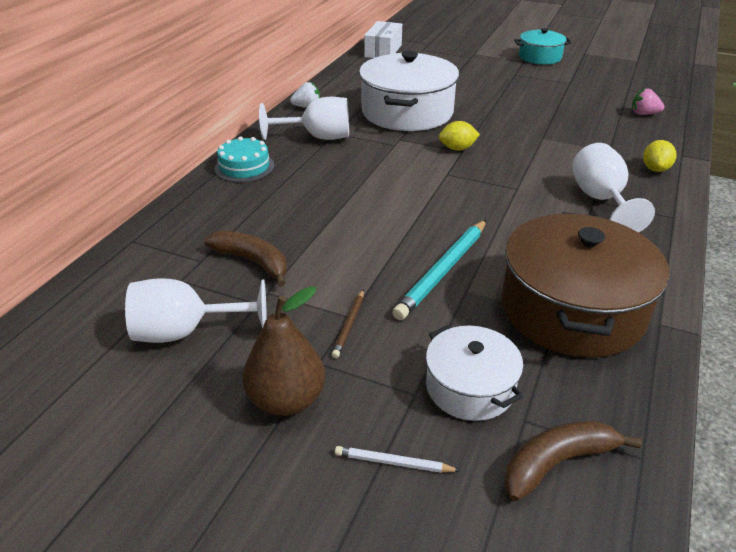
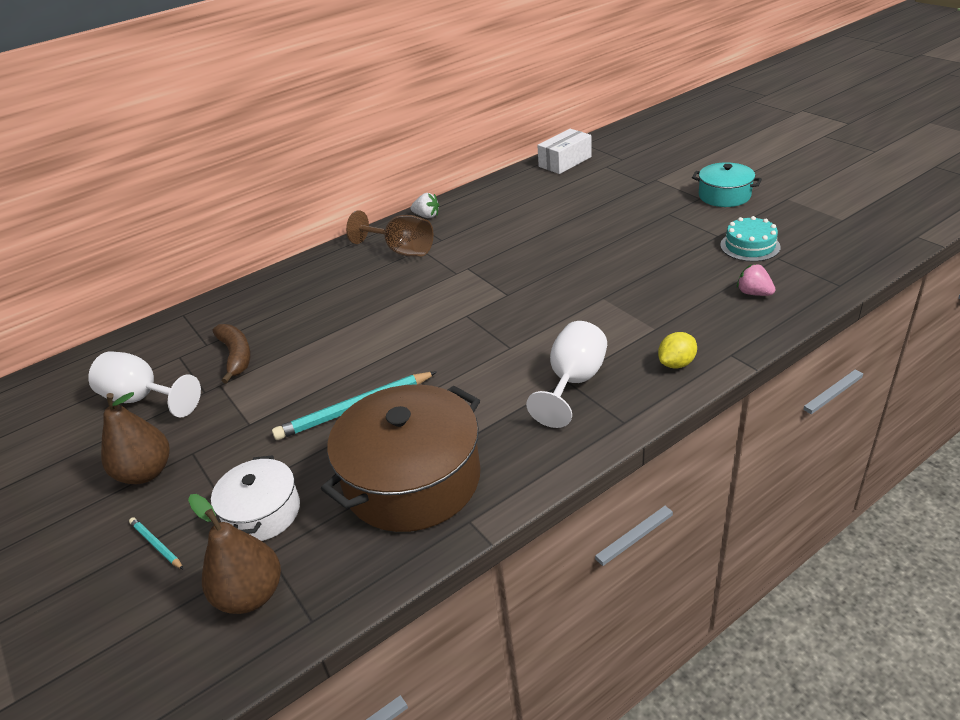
camera: 35 degrees right, 0 degrees up
(244, 167) = (316, 268): turquoise cake -> turquoise cake (750, 246)
(318, 137) = (401, 250): white goblet -> brown goblet
(349, 325) = (241, 431): brown pencil -> none
(393, 462) = (156, 545): white pencil -> turquoise pencil
(407, 112) = (506, 239): white pot -> none
(457, 149) = (505, 290): yellow lemon -> none
(557, 463) = (251, 595): brown banana -> brown pear

